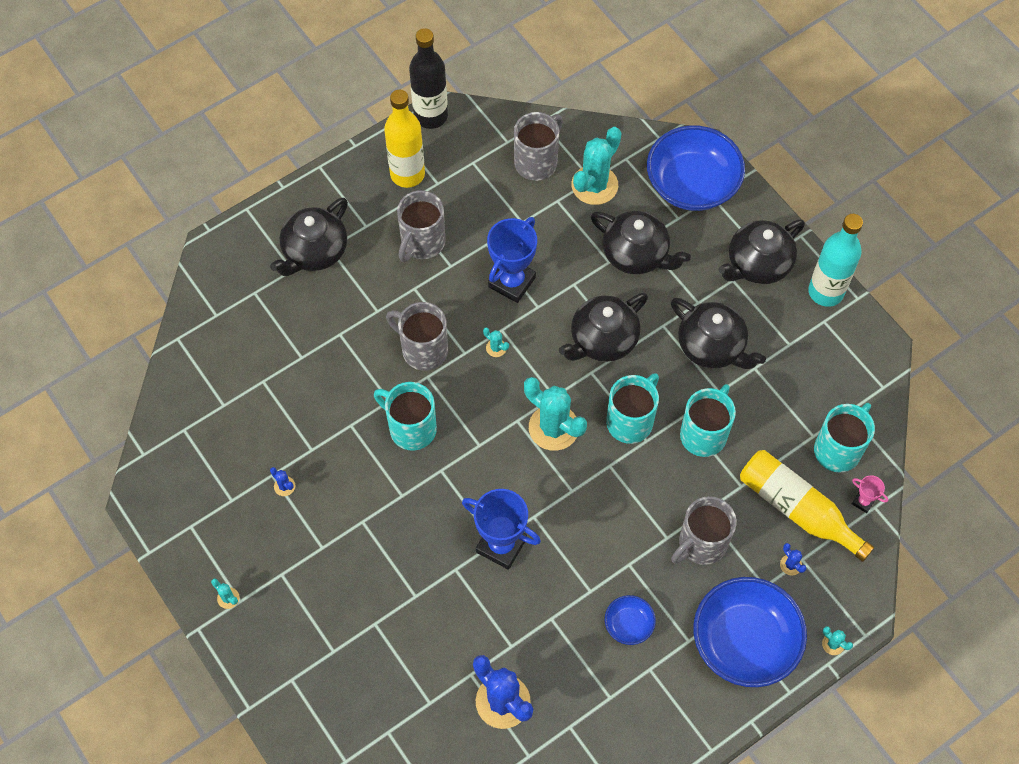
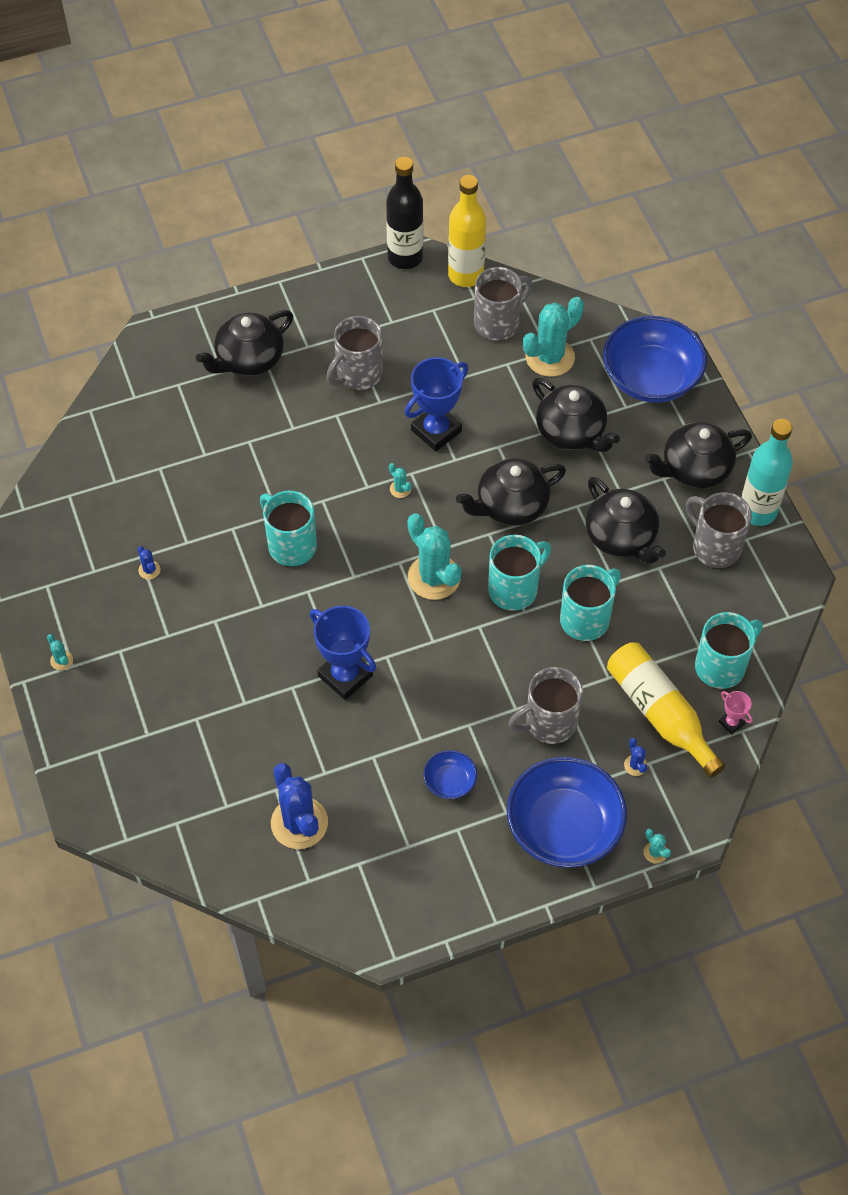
camera: 15 degrees right, 5 degrees down
(407, 174) = (364, 307): yellow bottle -> yellow bottle (465, 275)
(423, 350) = (326, 474): grey mug -> grey mug (714, 546)

